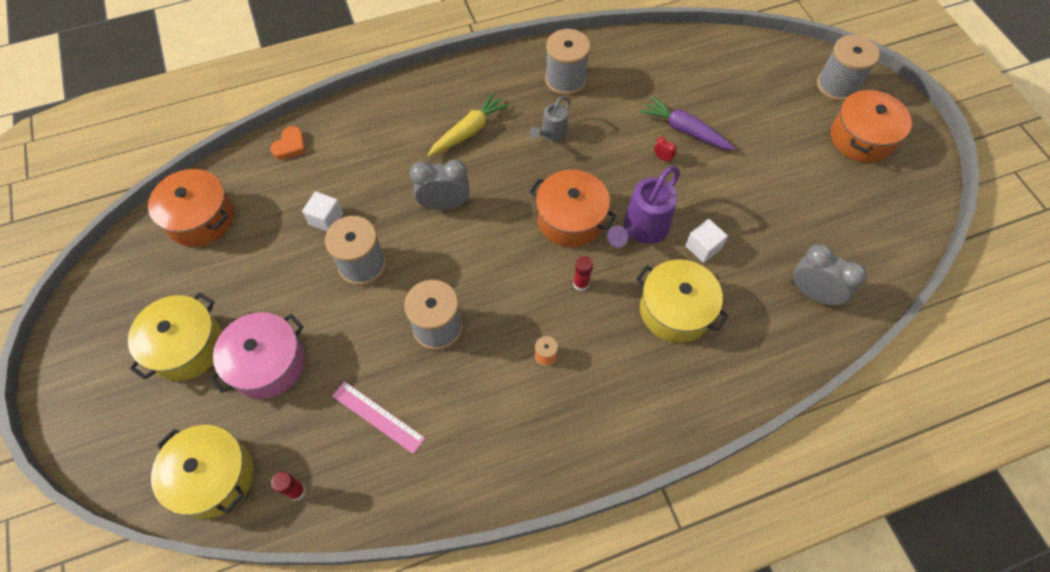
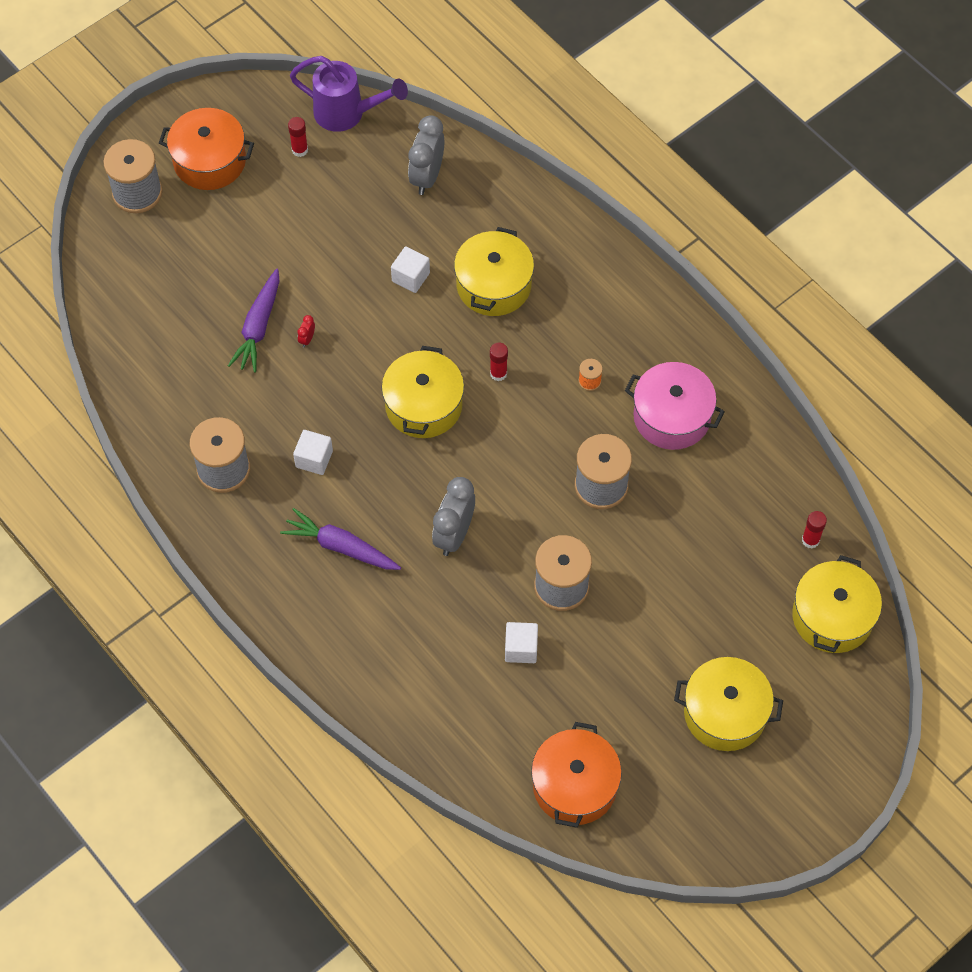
camera: 110 degrees left, 0 degrees up
(268, 363) = (707, 625): pink pot -> pink pot (671, 416)
(290, 146) = (437, 737): orange heart -> none
(378, 417) = (713, 501): pink ruler -> none
(444, 205) = (454, 534): grey clock -> grey clock turned 45 degrees clockwise
(469, 131) = (341, 547): yellow carrot -> purple carrot
(551, 134) = (314, 459): grey watering can -> white cube
(570, 219) = (423, 405): orange pot -> yellow pot
(641, 230) = (411, 336): purple watering can -> purple watering can (347, 114)
(862, 203) = (300, 150): none -> red glue stick

